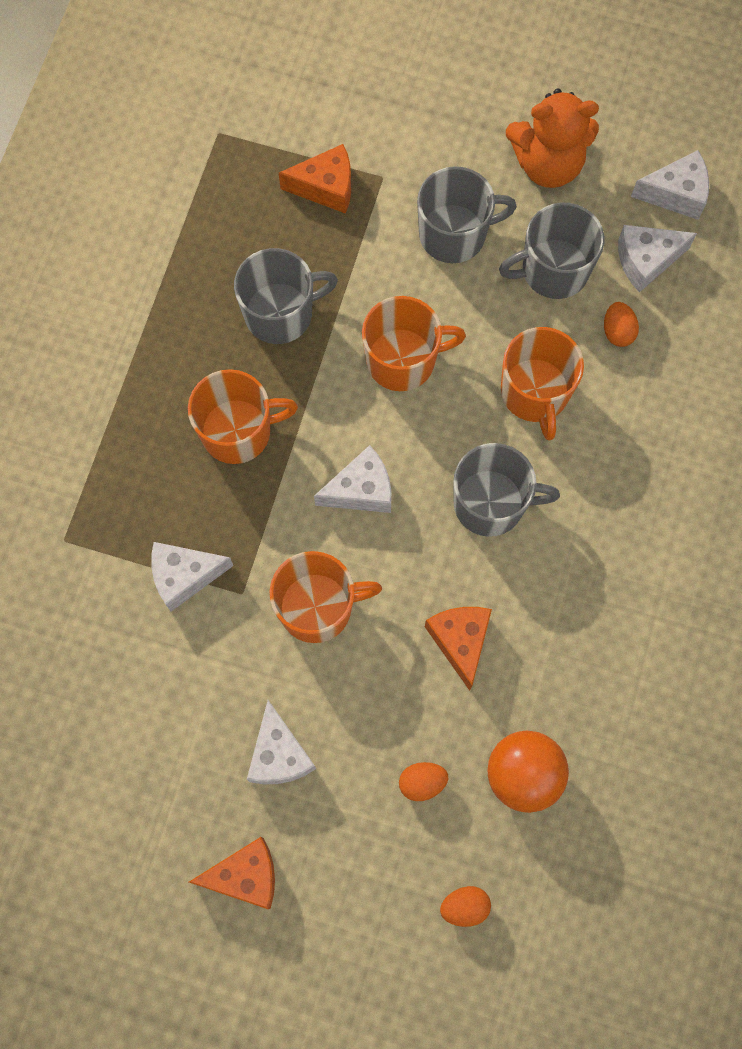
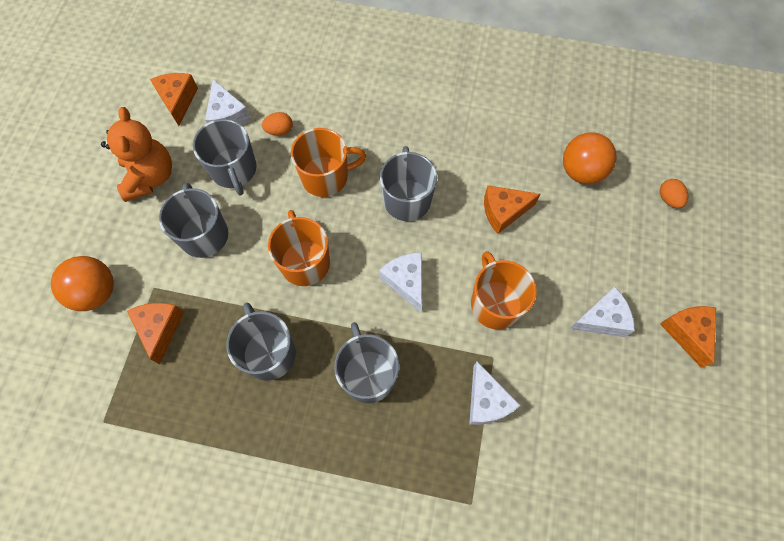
camera: 95 degrees left, 5 degrees down
(238, 431) = (368, 374): orange mug -> grey mug
(382, 112) = (96, 292): none -> orange ball
(422, 782) = (599, 228): orange egg -> none
(676, 194) = (178, 100): white cheese -> orange cheese

